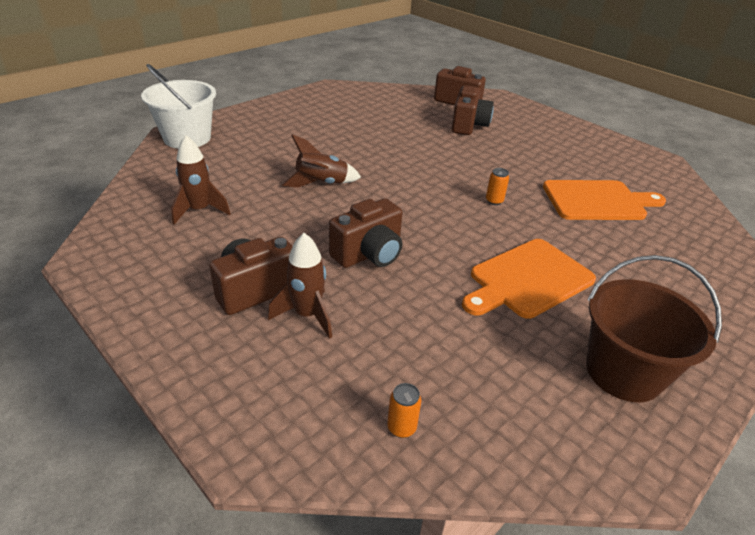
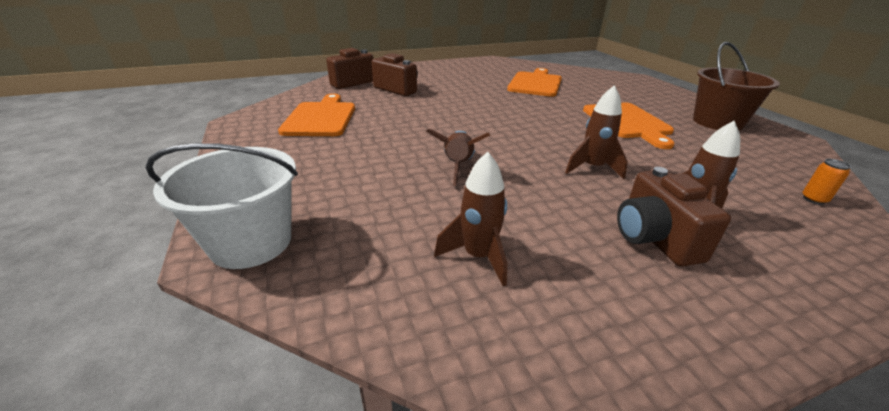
camera: 65 degrees left, 5 degrees down
(365, 111) = (321, 118): none -> orange cutting board
(369, 254) = (592, 168): brown camera -> brown rocket
(494, 201) = (524, 108): orange can -> none

